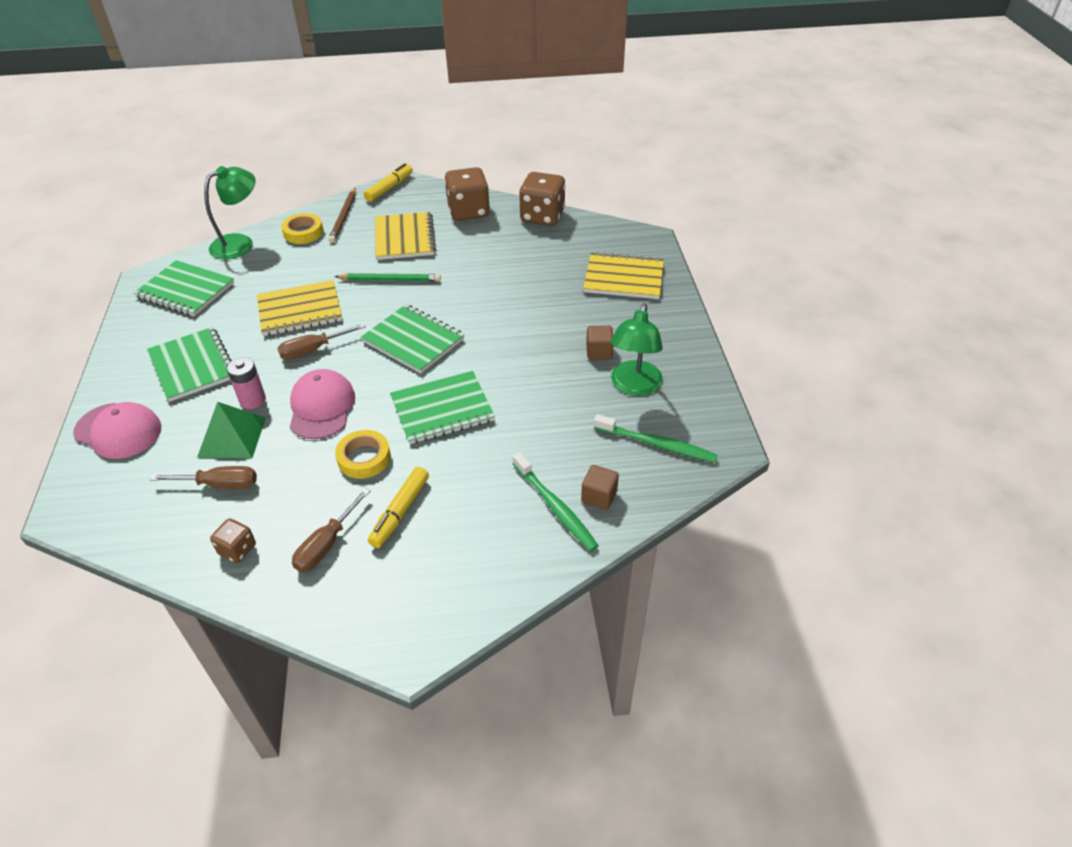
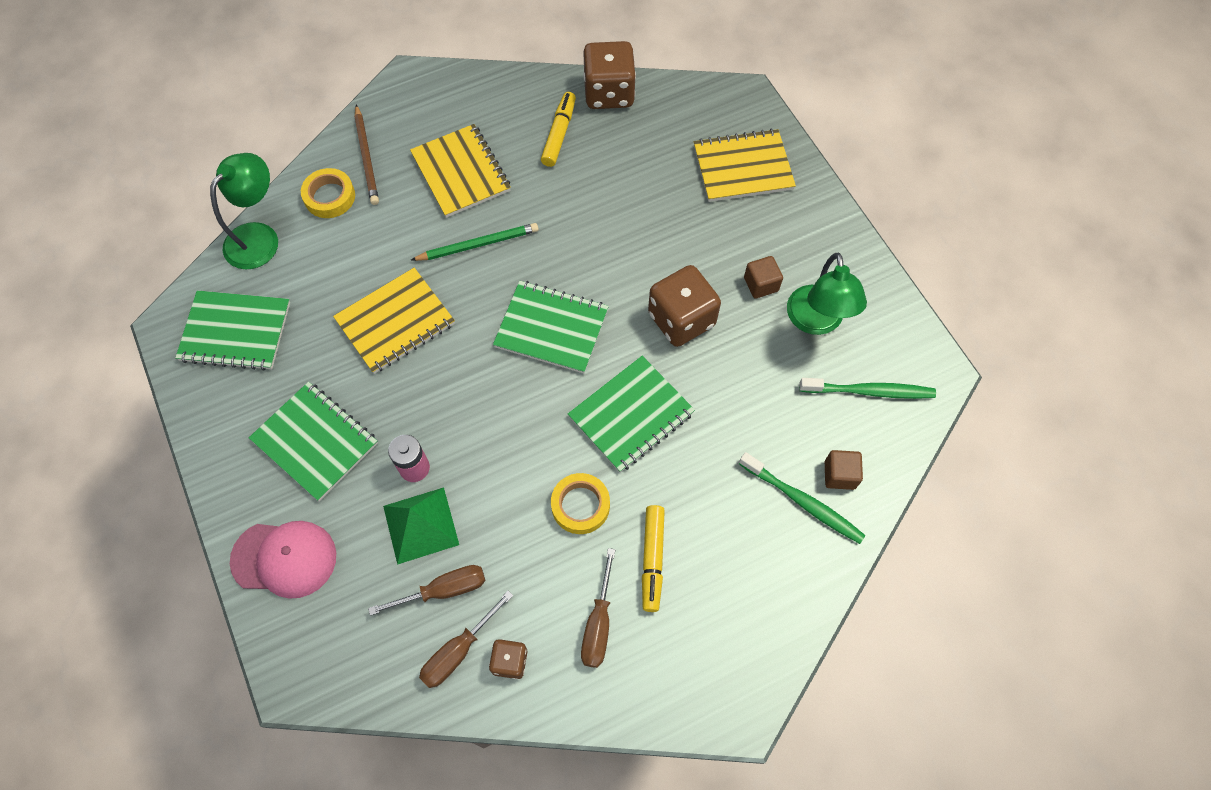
camera: 20 degrees left, 20 degrees up
(313, 350) = (444, 376): brown screwdriver -> brown screwdriver (459, 650)
(321, 407) = (498, 453): pink cap -> none
(389, 188) = (398, 92): yellow marker -> yellow marker (559, 134)
(468, 211) = (517, 108): brown dice -> brown dice (681, 319)

